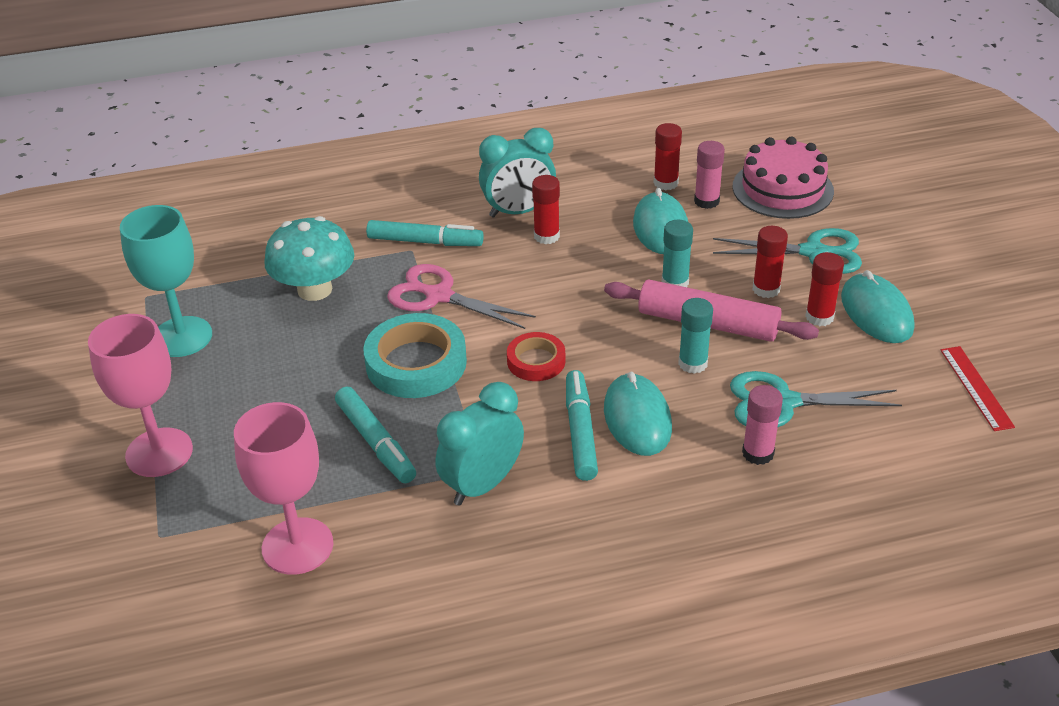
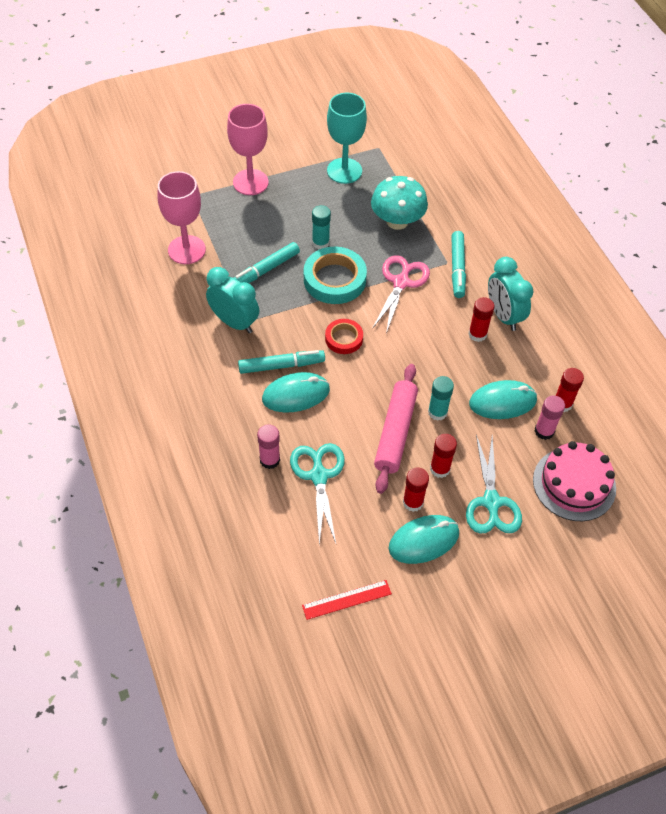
camera: 80 degrees right, 15 degrees up
(693, 363) = (352, 424): turquoise glue stick -> turquoise glue stick (320, 243)

